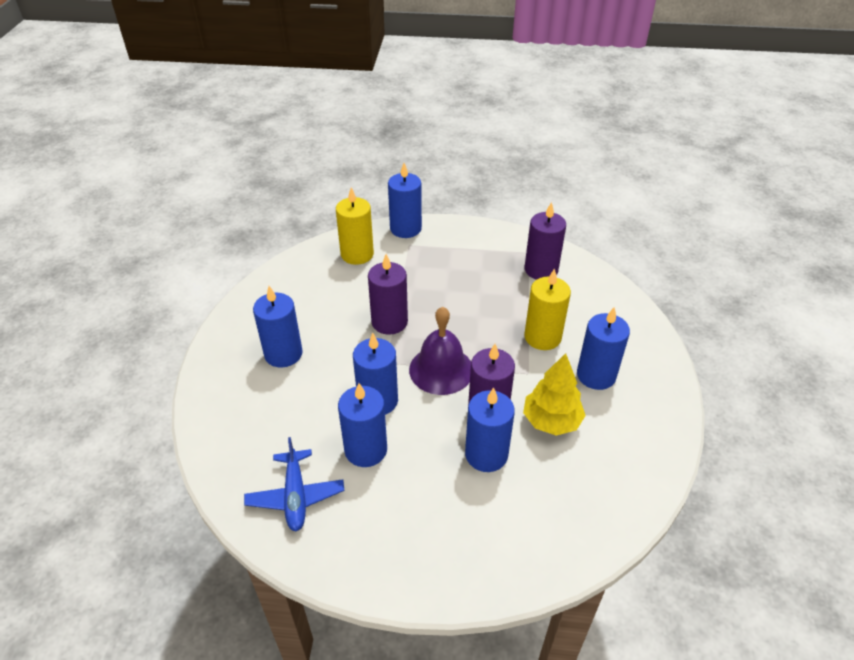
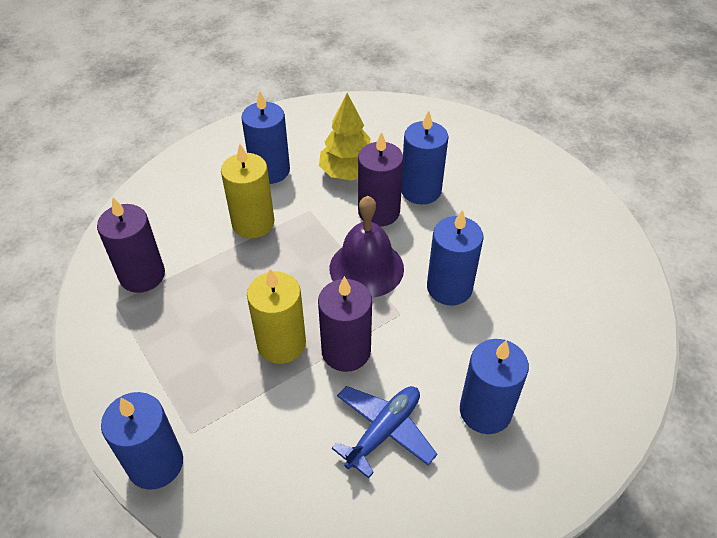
camera: 130 degrees left, 5 degrees up
(295, 496) = (589, 272): blue plane -> blue plane (384, 431)
(357, 254) = (259, 479): yellow candle -> yellow candle (281, 343)
(366, 450) = (502, 260): blue candle -> none

